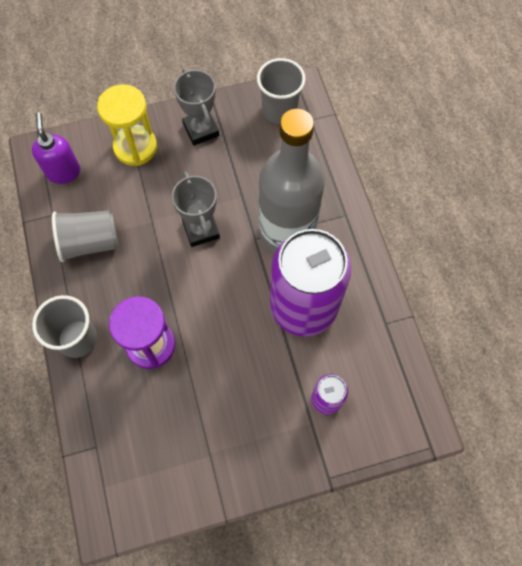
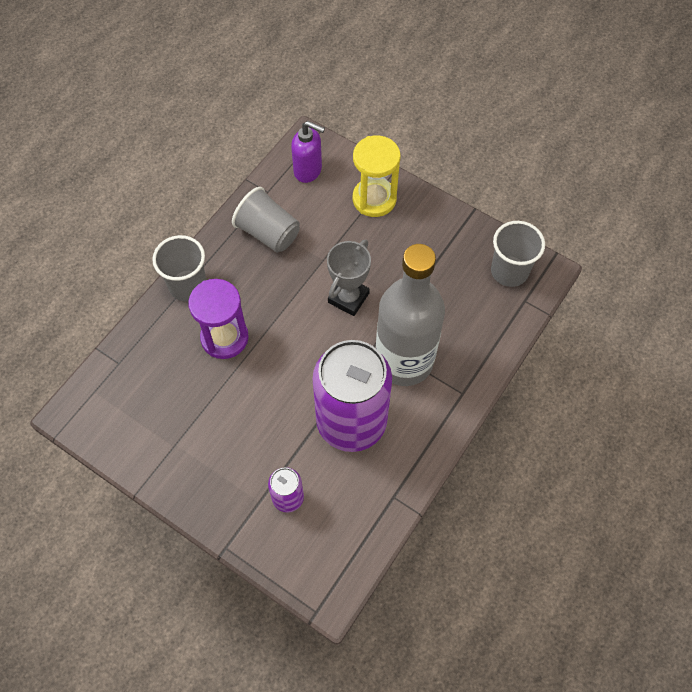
camera: 50 degrees right, 5 degrees down
(63, 172) = (308, 170): purple soap dispenser -> purple soap dispenser turned 75 degrees clockwise
(201, 130) = (434, 230): grey trophy -> none

